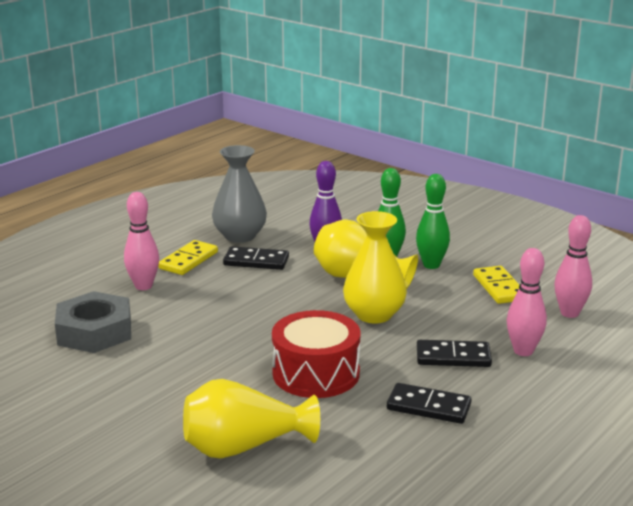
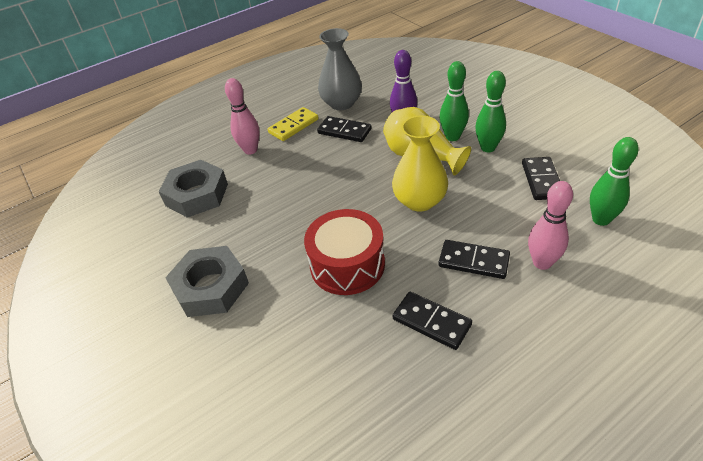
camera: 20 degrees right, 20 degrees up
(161, 408) = (211, 287): none -> grey nut
(244, 447) = (257, 345): yellow vase -> none
(499, 288) = (541, 180): yellow domino -> black domino
(569, 313) = (601, 219): pink bowling pin -> green bowling pin

